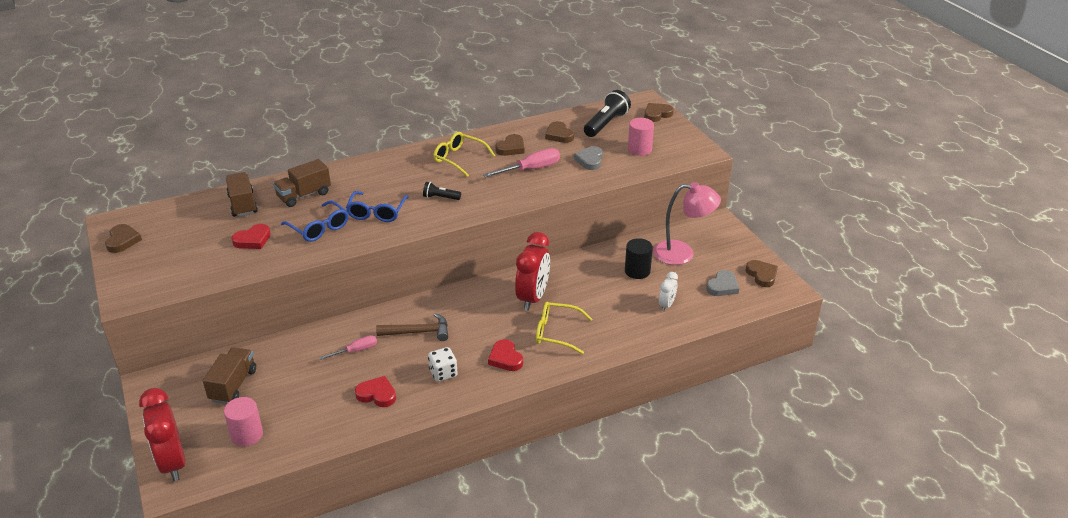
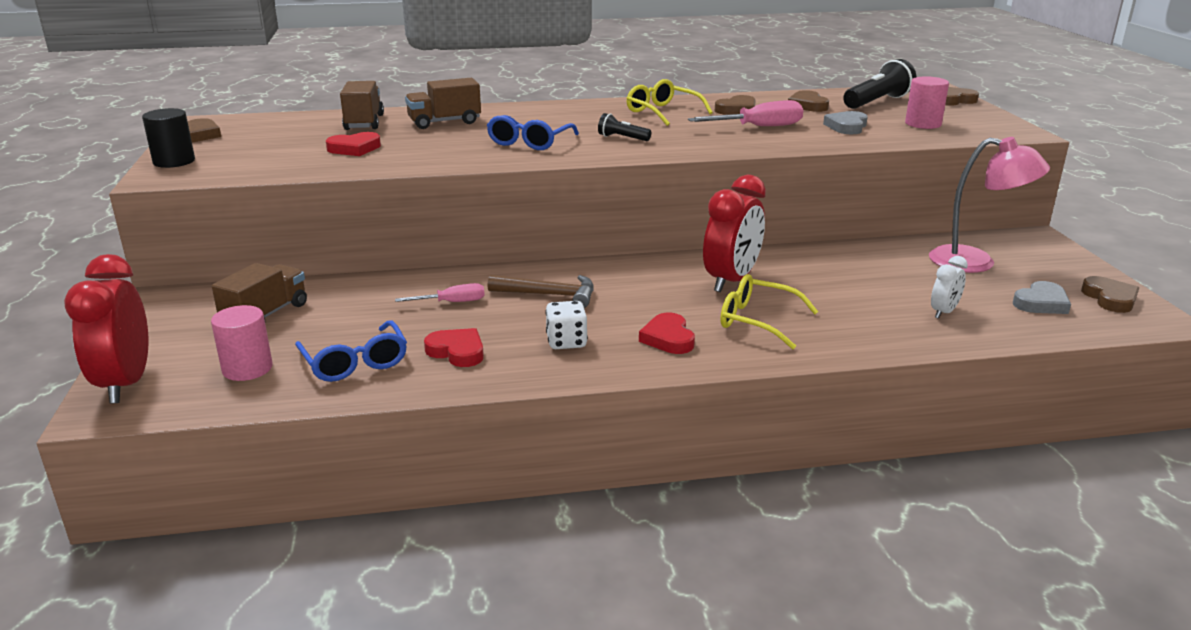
camera: 15 degrees right, 10 degrees down
(319, 228) = (446, 147): blue glasses -> blue glasses (355, 362)
(637, 271) = (900, 272): black cylinder -> black cylinder (174, 161)

